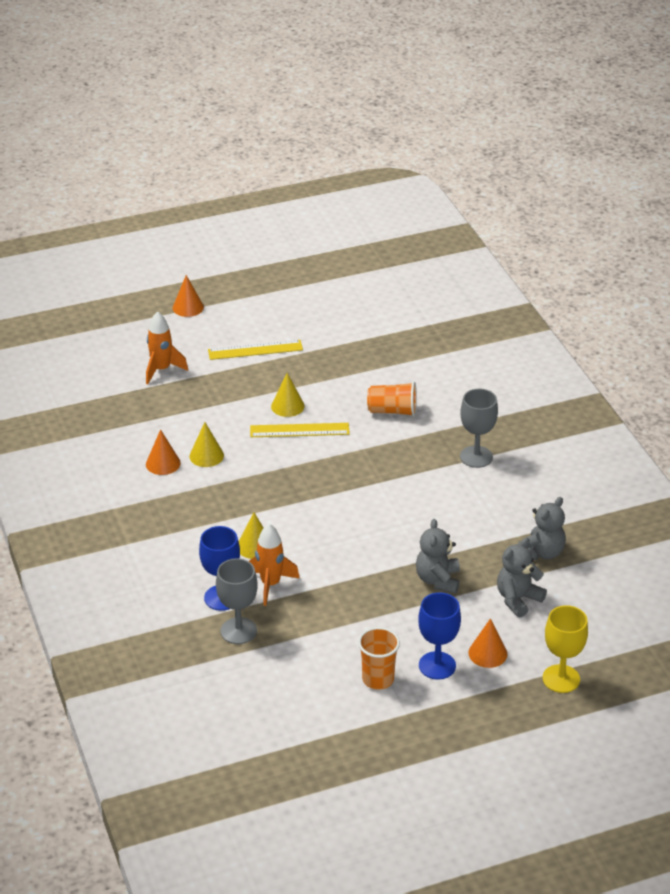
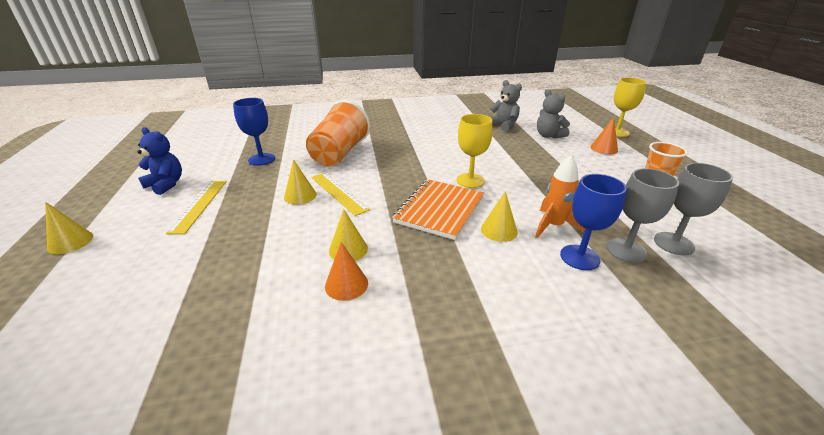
camera: 80 degrees left, 5 degrees down
(161, 370) = (165, 272): orange rocket -> none
(188, 307) = (70, 242): orange cone -> yellow cone
(283, 504) = (439, 210): none -> orange notebook
(287, 315) = (166, 184): none -> blue teddy bear
(299, 430) = (338, 193): yellow ruler -> yellow ruler turned 45 degrees counterclockwise
(352, 523) = (470, 180): none -> yellow goblet
(392, 411) = (339, 153): orange cup -> orange cup, size x1.69
(437, 665) = (624, 165): blue goblet -> blue goblet (261, 159)
(438, 580) = (534, 156): grey teddy bear -> none
(476, 457) = (406, 133): grey goblet -> grey goblet (673, 243)

